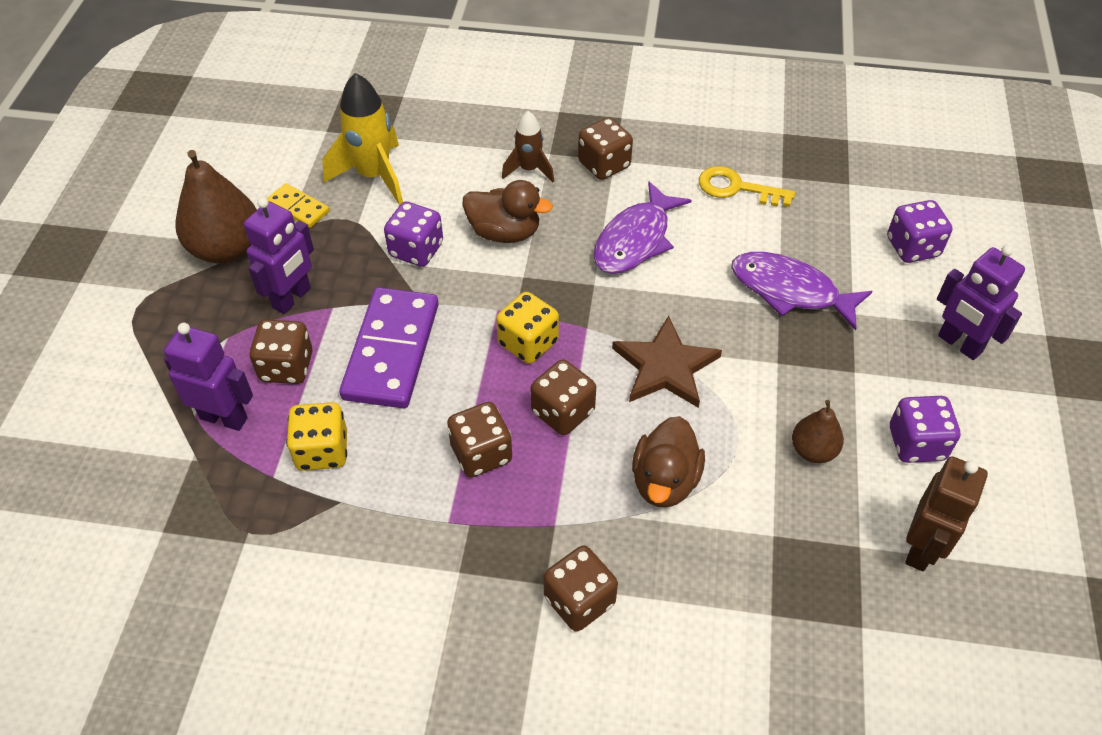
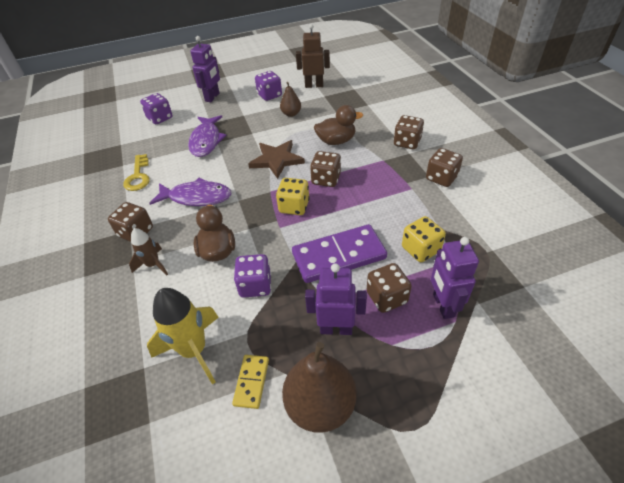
camera: 115 degrees left, 5 degrees down
(481, 453) = (370, 194): brown dice -> brown dice (441, 178)

